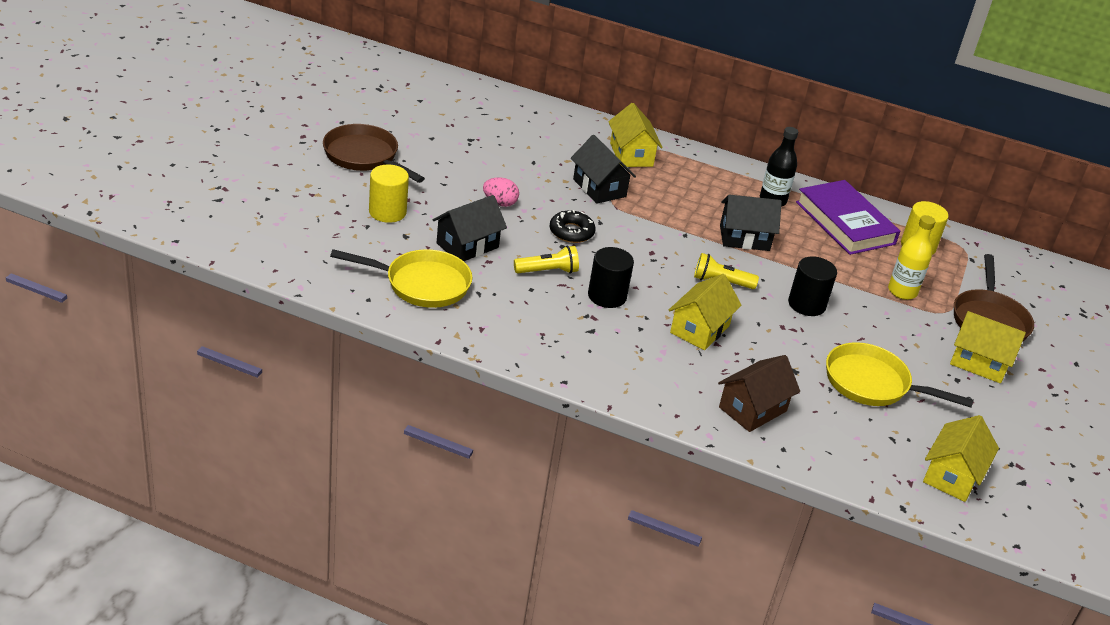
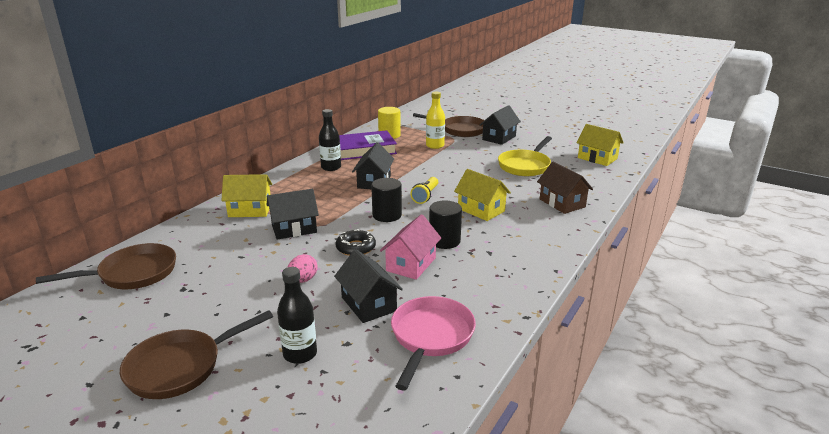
camera: 75 degrees left, 10 degrees down
(387, 212) = (300, 354): yellow cylinder -> black bottle
(421, 284) = (430, 337): yellow pan -> pink pan
(488, 109) = (132, 274): none -> brown pan
(548, 271) = (411, 264): yellow flashlight -> pink house
(806, 304) = (449, 173): black cylinder -> black cylinder (387, 215)
(979, 363) = (499, 138): yellow house -> black house

